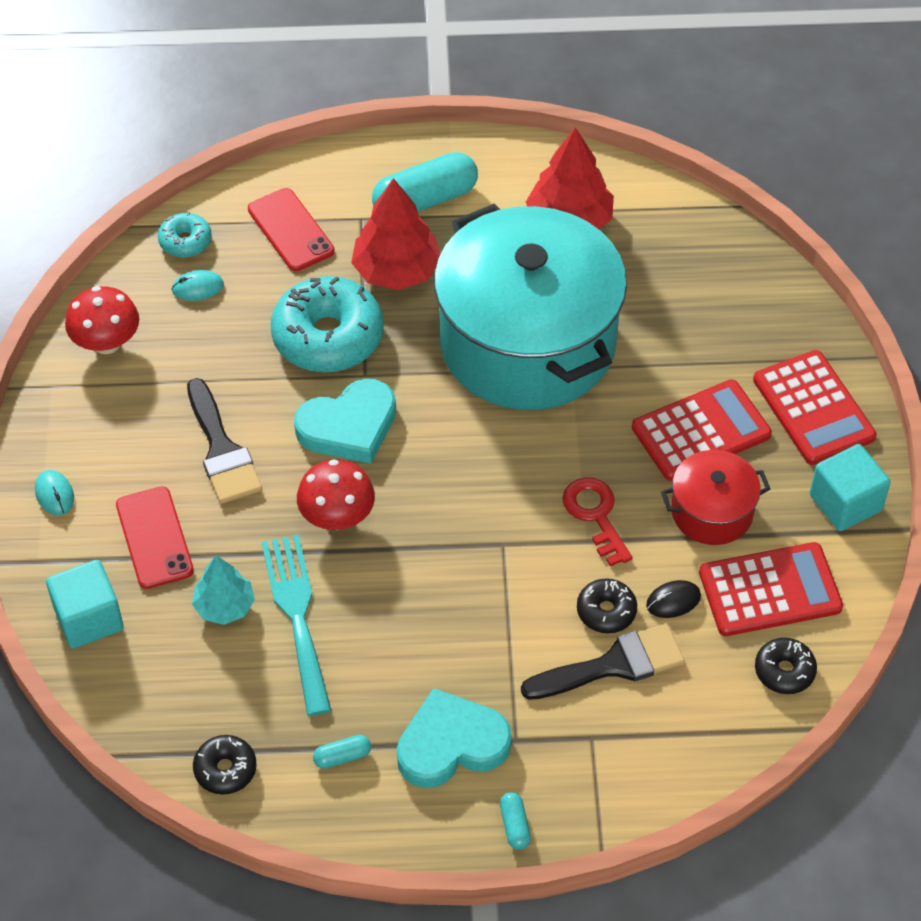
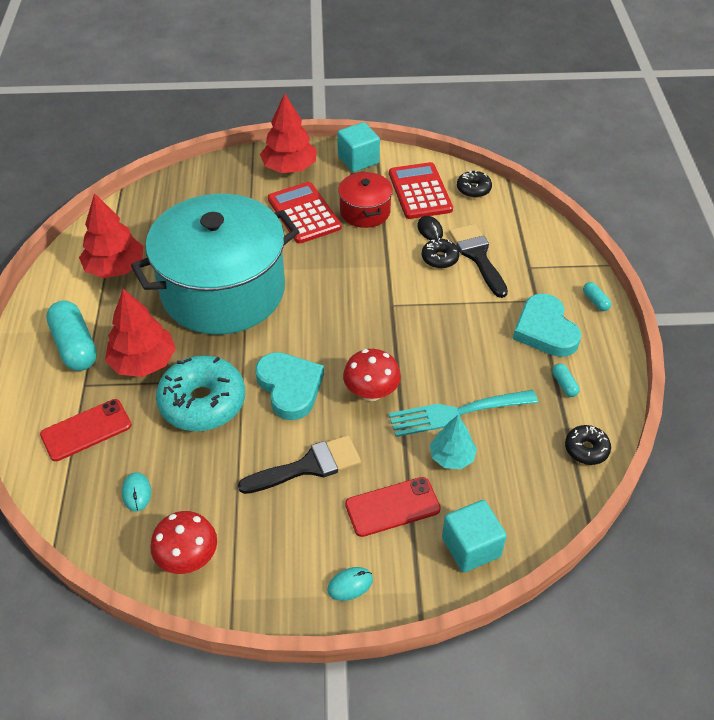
camera: 90 degrees left, 5 degrees down
(185, 241) = (81, 505): turquoise donut -> none
(514, 825) = (595, 301): turquoise capsule -> turquoise capsule turned 75 degrees clockwise
(595, 515) = (368, 261): red key -> none
(813, 408) = (289, 167): red calculator -> red tree

